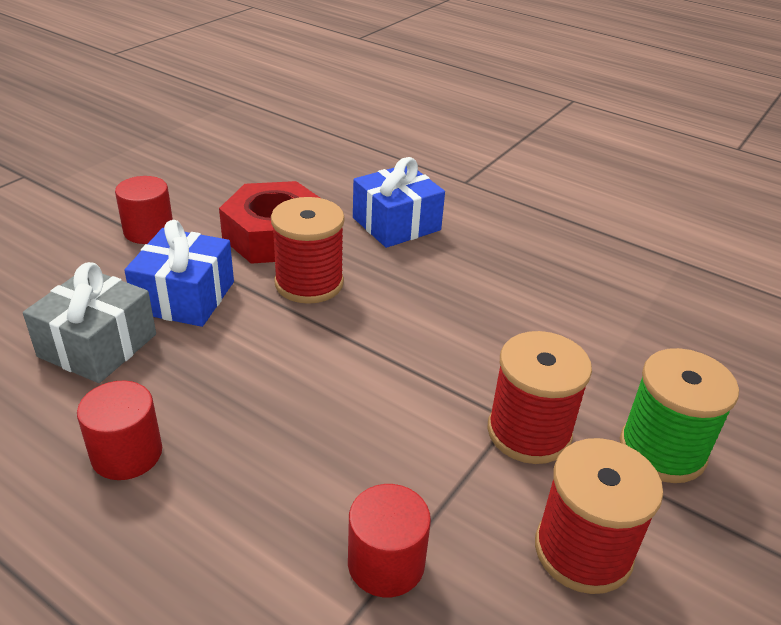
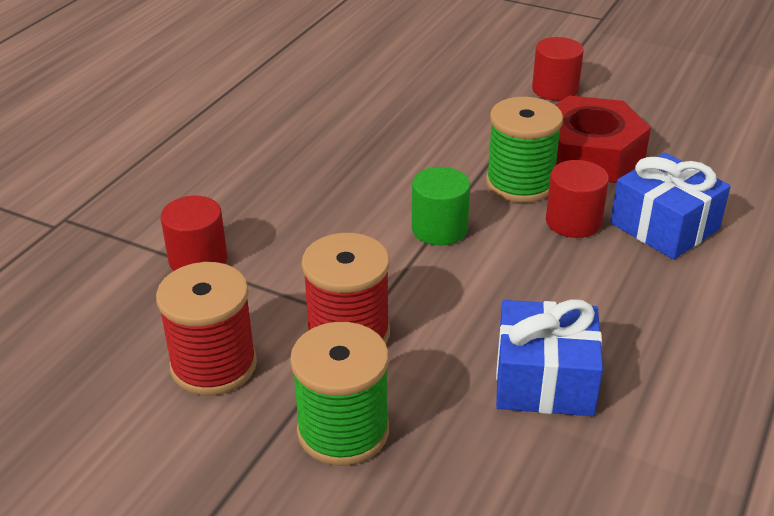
camera: 85 degrees right, 0 degrees up
(98, 345) = (392, 102): grey gift -> none
(127, 454) = (285, 137): red cylinder -> red cylinder (573, 221)
(185, 297) = (467, 125): blue gift -> blue gift (544, 380)
(309, 283) = (520, 183): red spool -> green spool
(370, 346) = (439, 229): none -> green cylinder

